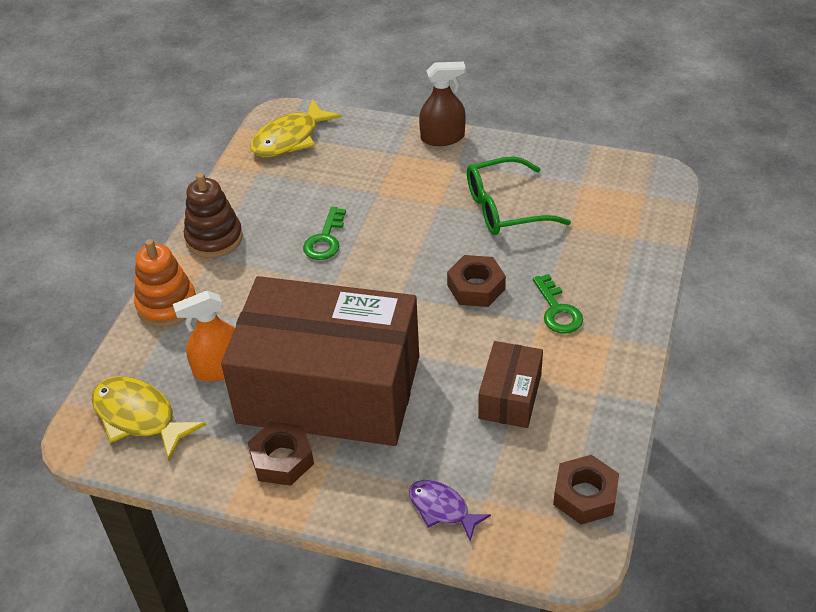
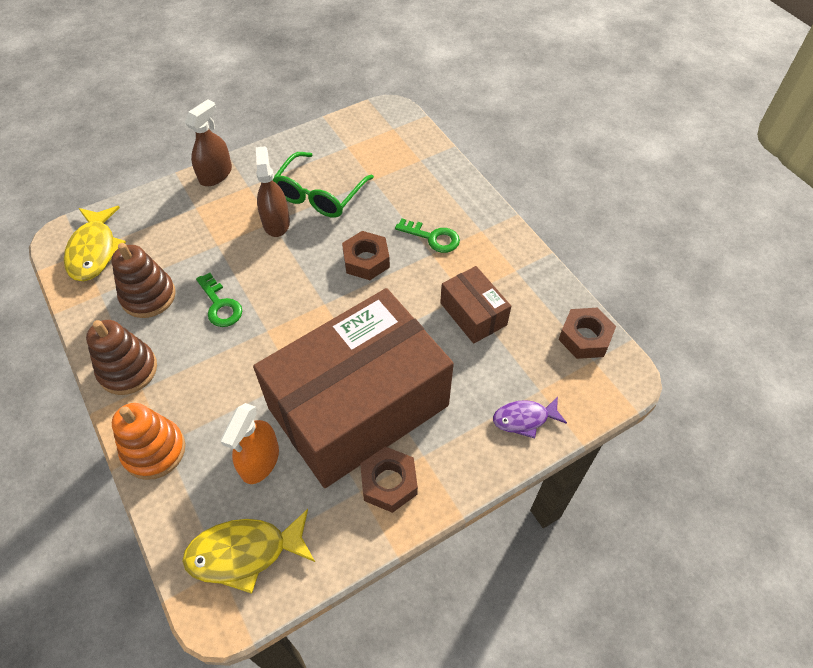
camera: 50 degrees left, 10 degrees up
(286, 197) = (148, 296): none -> brown stacking toy
(442, 207) = (276, 222): none -> brown spray bottle

